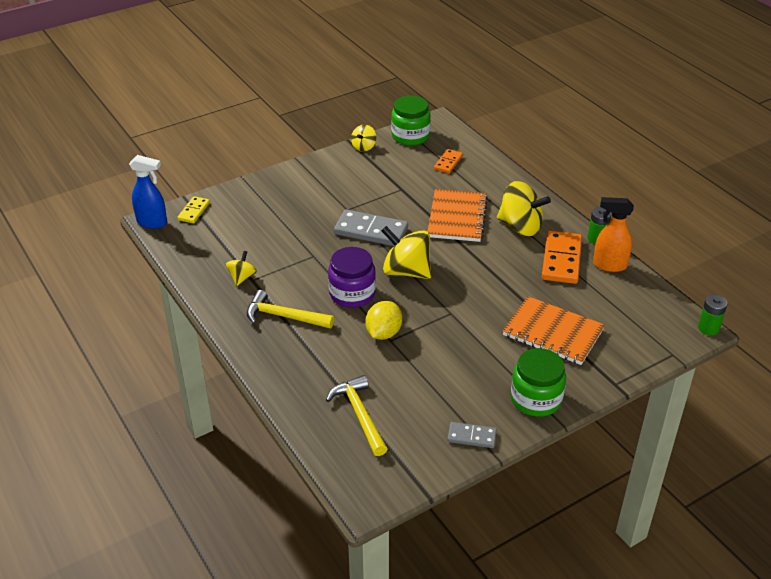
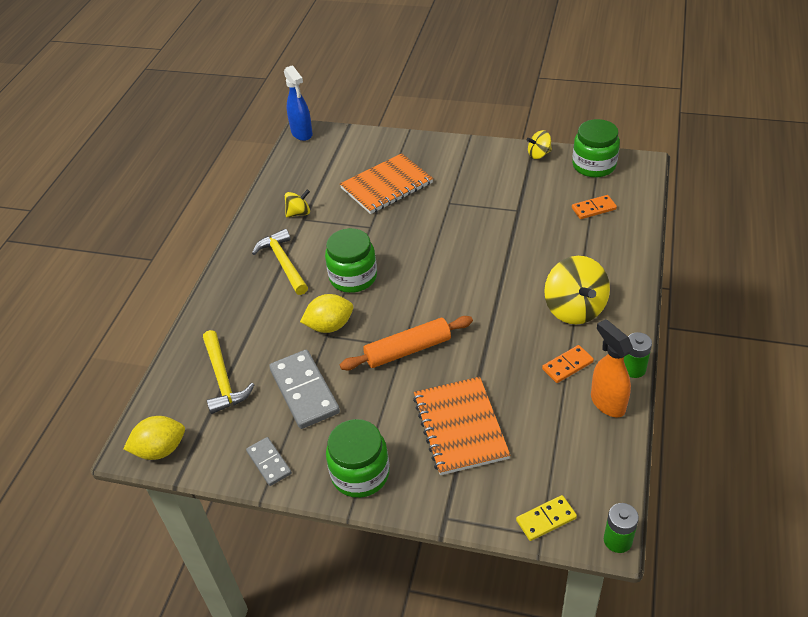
camera: 50 degrees right, 5 degrees up
(194, 211) = (339, 140): yellow domino -> yellow domino (546, 519)
(352, 294) = (353, 277): purple jar -> green jar
(359, 415) = (223, 379): yellow hammer -> yellow hammer turned 135 degrees clockwise
(371, 231) = (441, 233): grey domino -> grey domino (304, 391)
(385, 487) = (160, 450): none -> yellow lemon
(406, 271) = (419, 286): yellow spinning top -> none
(457, 217) = (529, 264): orange notebook -> orange notebook (386, 186)
(457, 313) = (408, 350): none -> orange rolling pin
(561, 260) = (567, 365): orange domino -> orange domino, size x0.55

